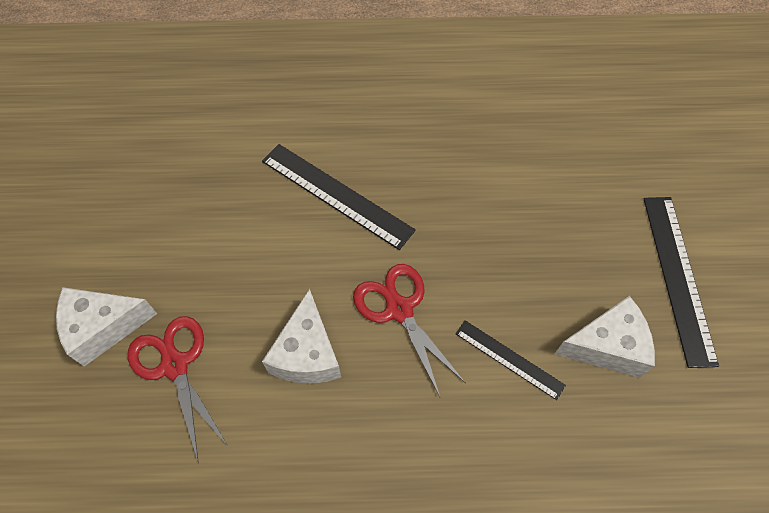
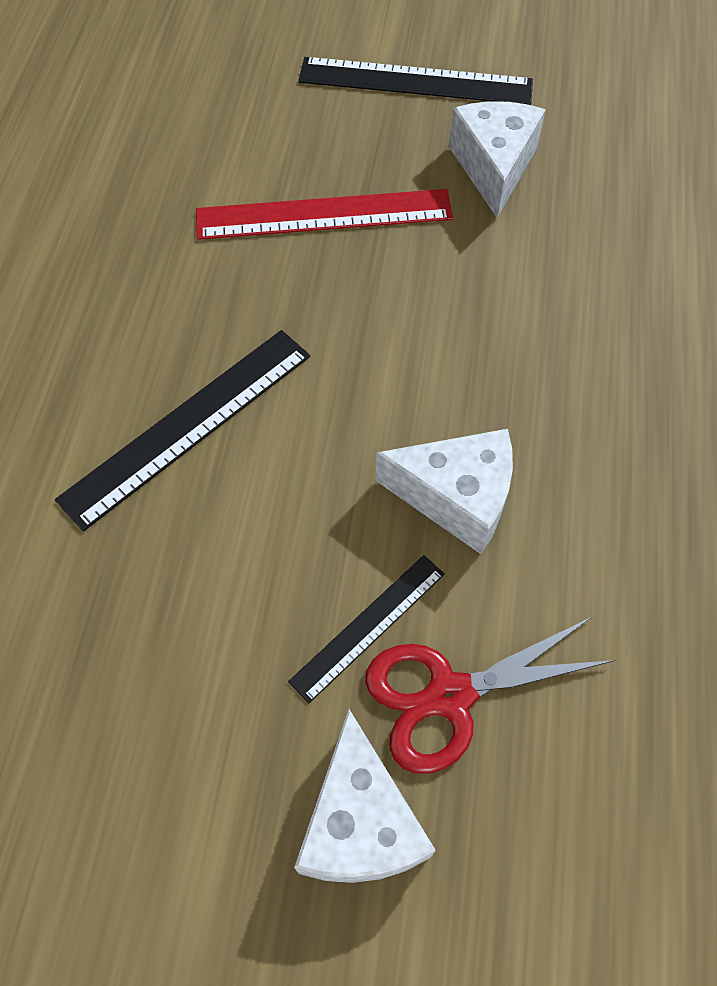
camera: 80 degrees left, 0 degrees up
(399, 309) = (406, 371): red scissors -> none
(509, 359) = (498, 263): black ruler -> black ruler (368, 626)
(520, 237) = (324, 215): none -> red ruler

